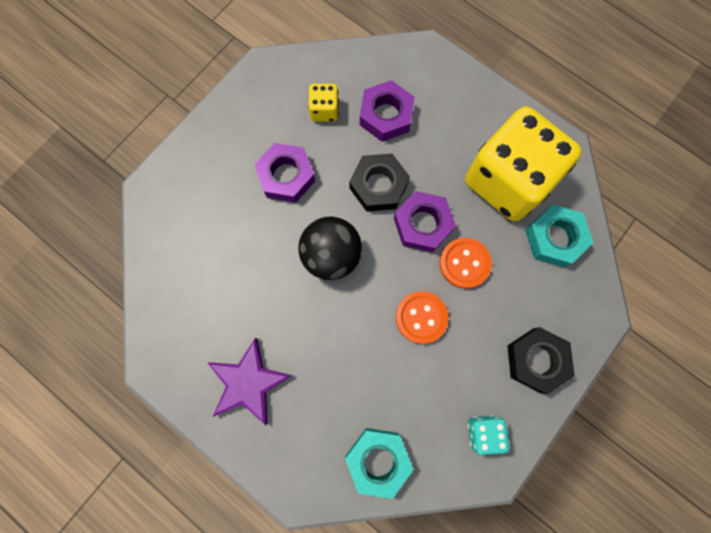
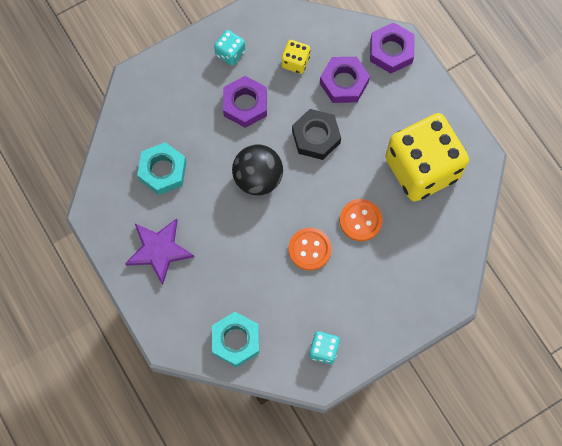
camera: 20 degrees right, 5 degrees down
(248, 124) = (230, 53): none -> turquoise dice
(422, 224) = (339, 179): purple nut -> purple nut (391, 51)
(536, 360) = (387, 313): black nut -> none
(554, 238) = (441, 226): turquoise nut -> turquoise nut (162, 171)

